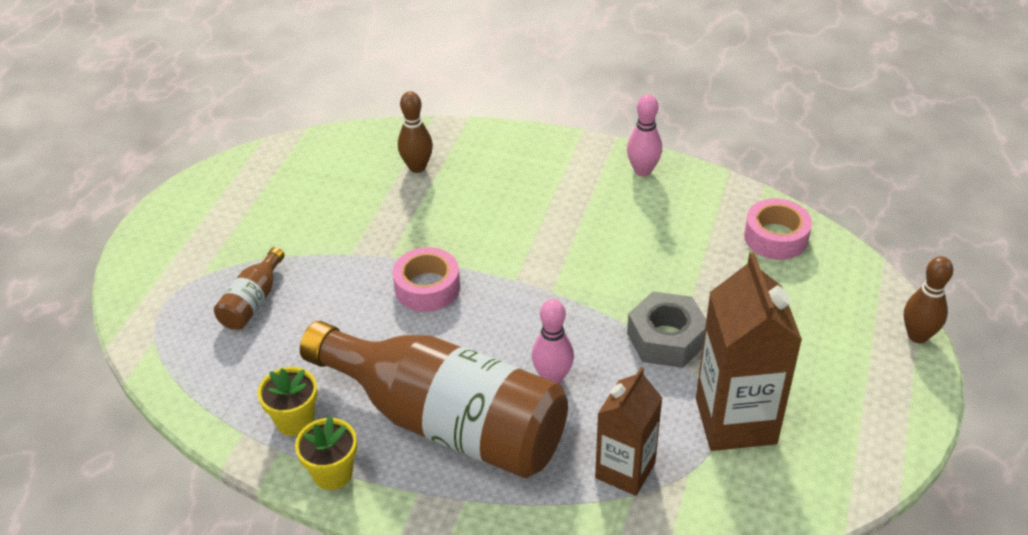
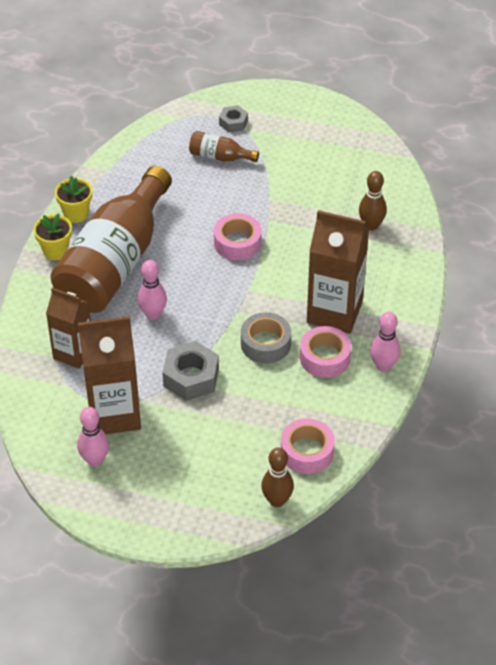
camera: 85 degrees right, 5 degrees up
(186, 285) = (233, 123): none -> grey nut
(295, 420) = (117, 191): yellow flower pot -> yellow flower pot (55, 251)
(558, 204) = (334, 312): none -> brown carton
(608, 266) = (265, 344): none -> grey tape
(631, 216) = (325, 357): none -> pink tape
(818, 441) = (95, 460): none -> pink bowling pin
(917, 336) = (198, 535): brown bowling pin -> brown bowling pin (277, 500)

